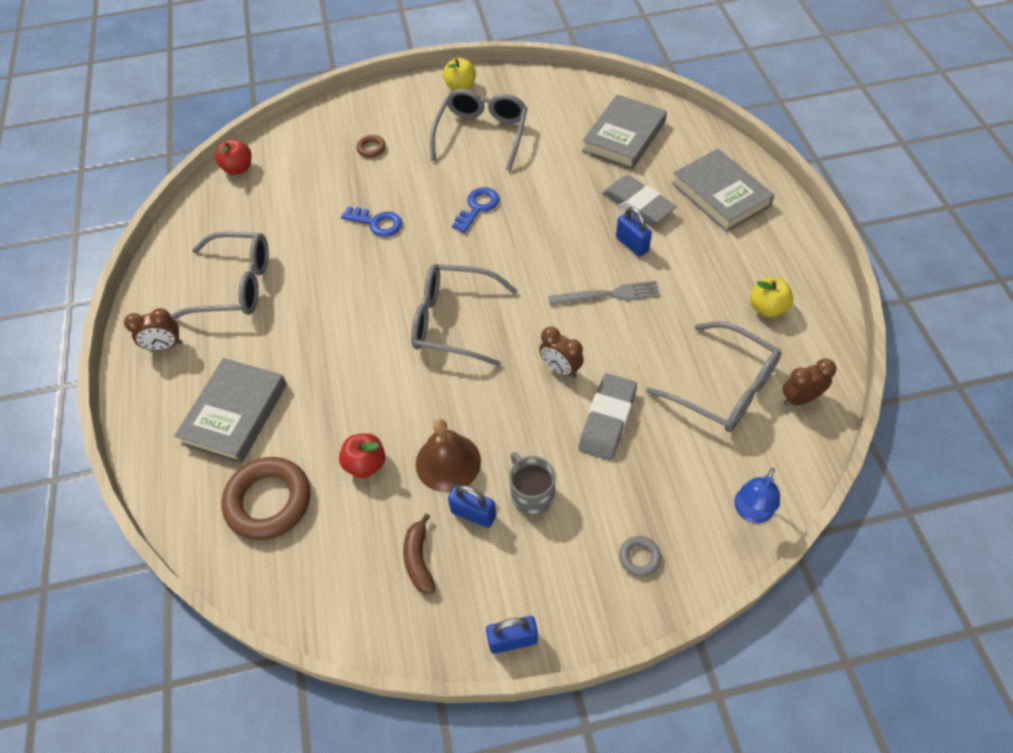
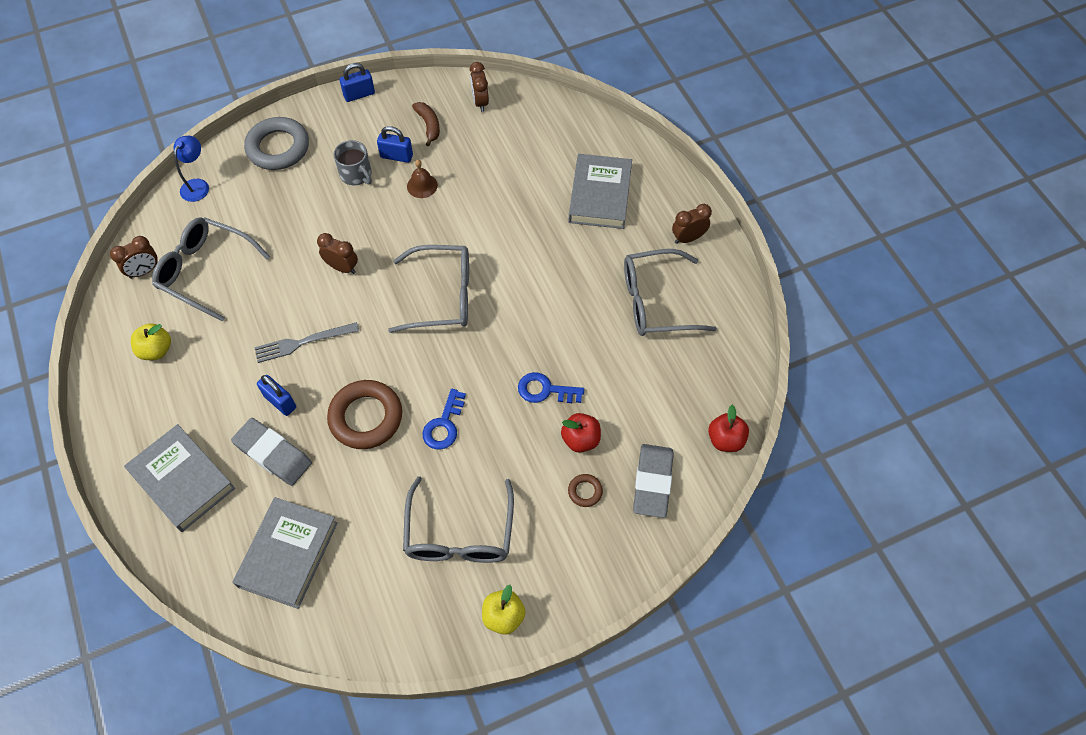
camera: 165 degrees right, 5 degrees up
(269, 501) = (546, 143): brown ring -> brown ring (366, 417)
(334, 590) = (480, 102): none -> brown clock
(366, 464) = (484, 176): red apple -> red apple (580, 439)
(448, 462) = (422, 185): brown bell -> brown bell, size x0.62
(607, 420) = (301, 233): grey eraser -> grey eraser (652, 482)
(639, 557) = (278, 148): grey ring -> grey ring, size x2.23

